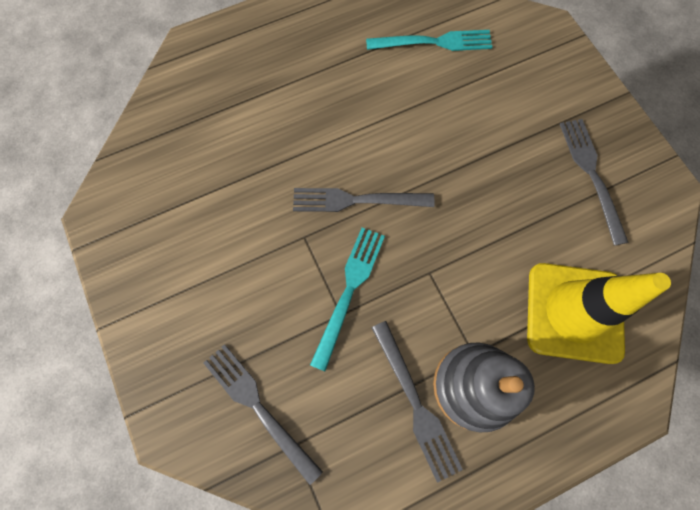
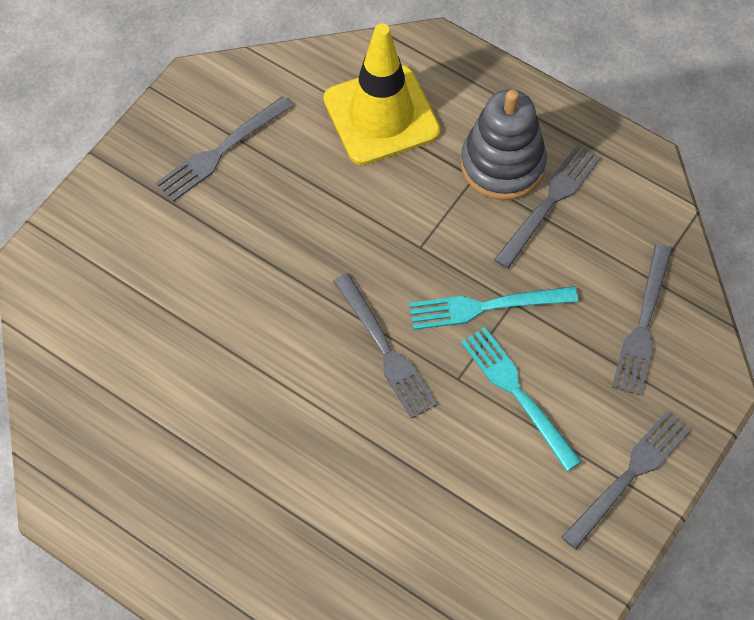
camera: 120 degrees left, 10 degrees down
(152, 312) = (630, 474): none -> grey fork
(435, 42) = (127, 371): turquoise fork -> turquoise fork (516, 392)

